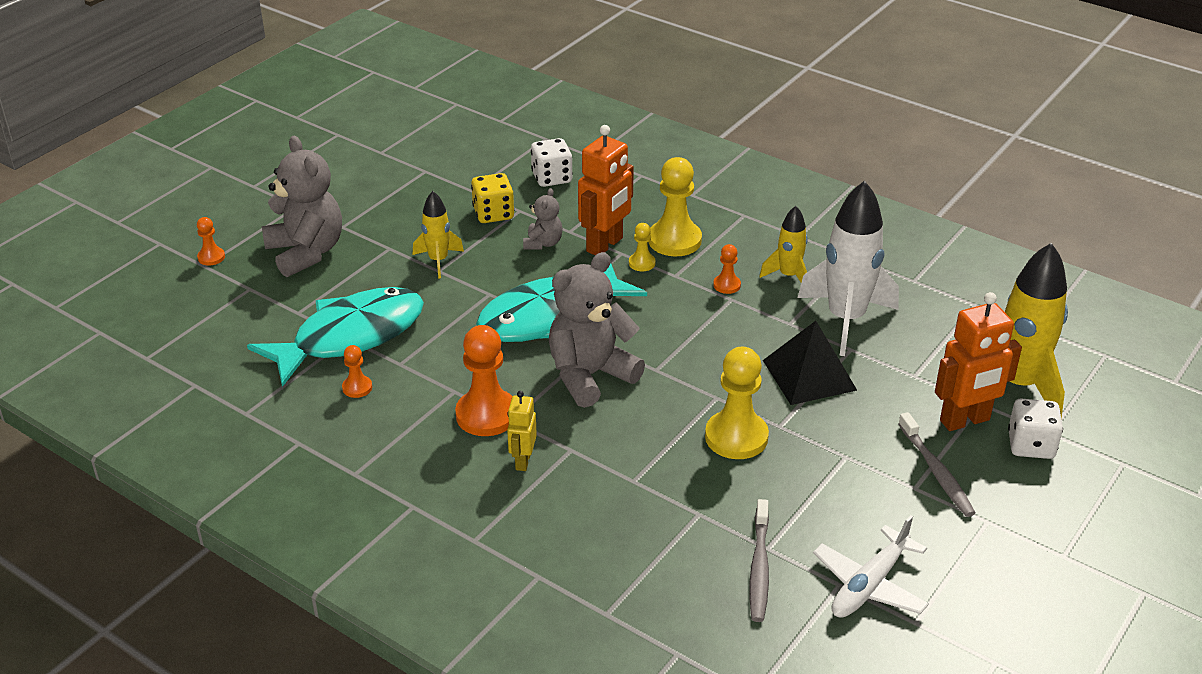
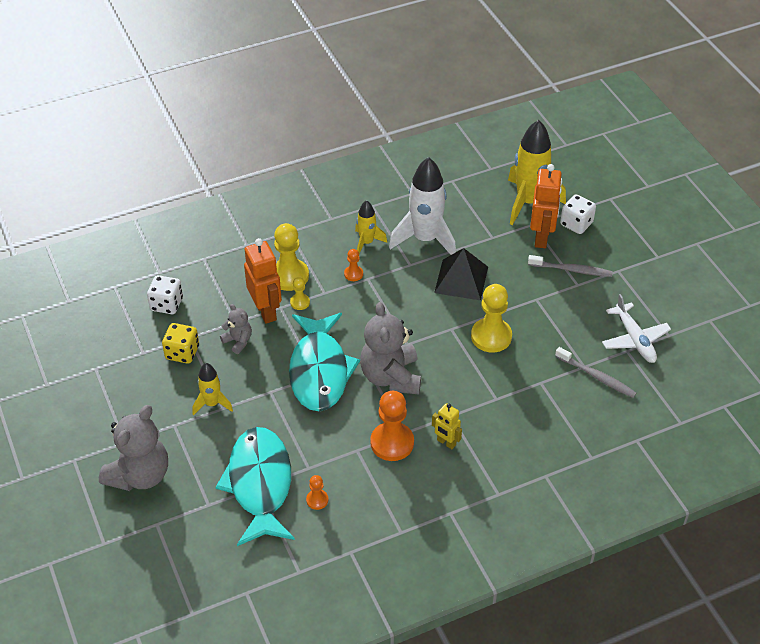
camera: 60 degrees left, 10 degrees up
(211, 257) = (97, 535): orange pawn -> none
(306, 252) = (140, 475): grey teddy bear -> grey teddy bear turned 120 degrees clockwise

